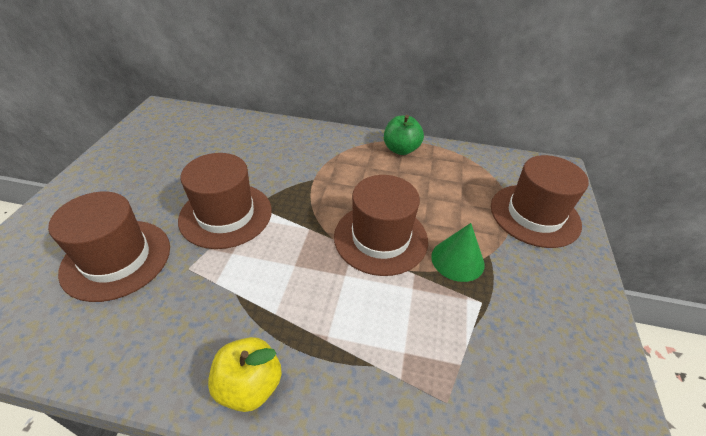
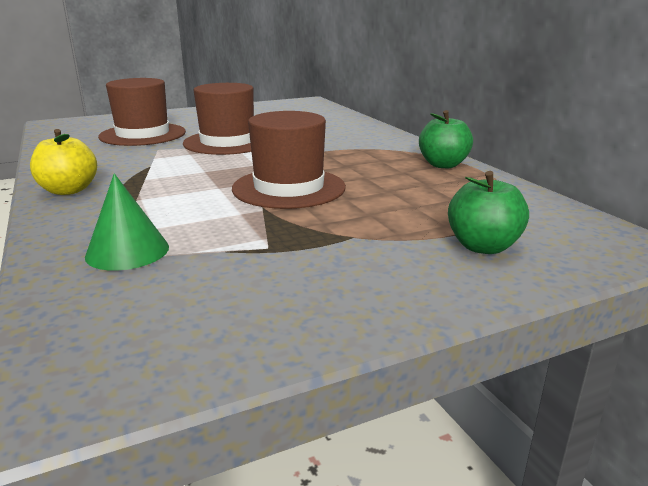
camera: 55 degrees right, 20 degrees down
(457, 260) = (315, 223): green cone -> green cone (127, 251)
(534, 215) = (483, 246): brown hat -> green apple

